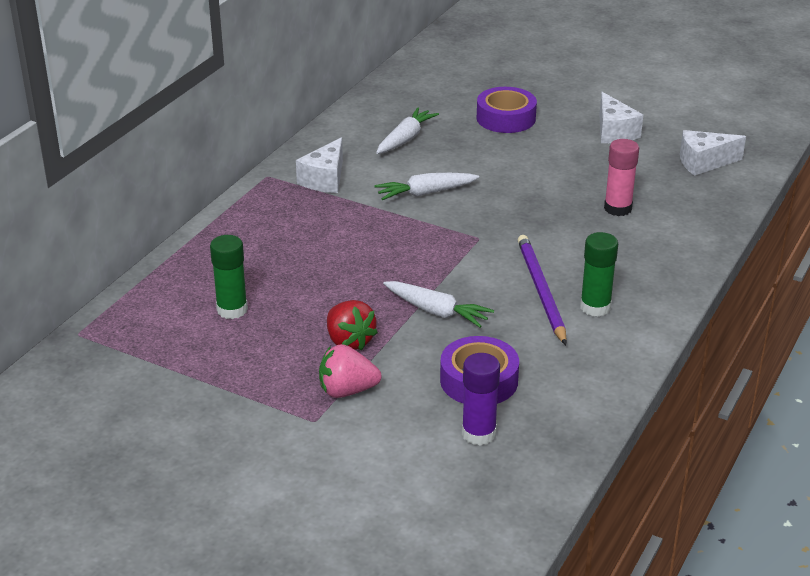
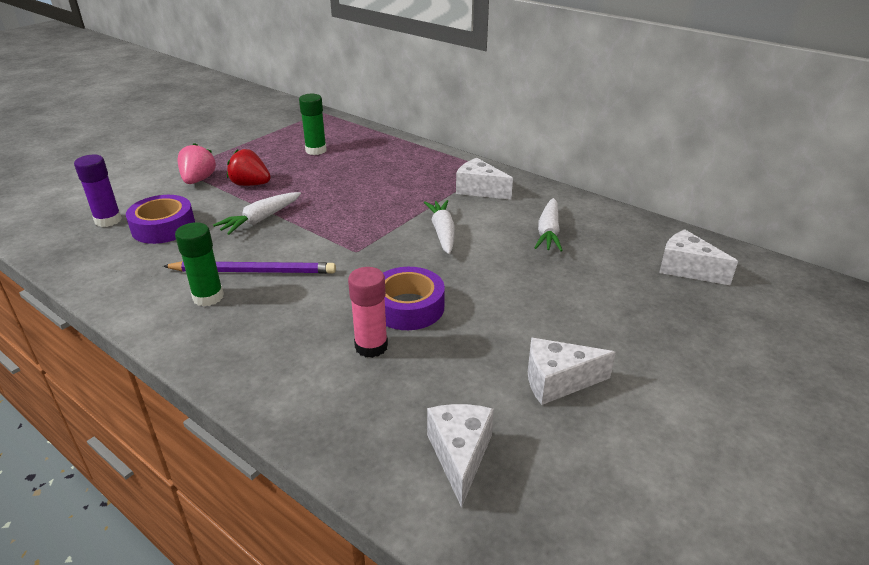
camera: 100 degrees right, 0 degrees up
(349, 341) = (250, 184): red strawberry -> red strawberry turned 45 degrees clockwise
(405, 139) = (548, 232): white carrot -> white carrot turned 60 degrees clockwise
(445, 80) = (687, 269): none -> white cheese
(506, 118) = (594, 298): purple tape -> purple tape (408, 307)

